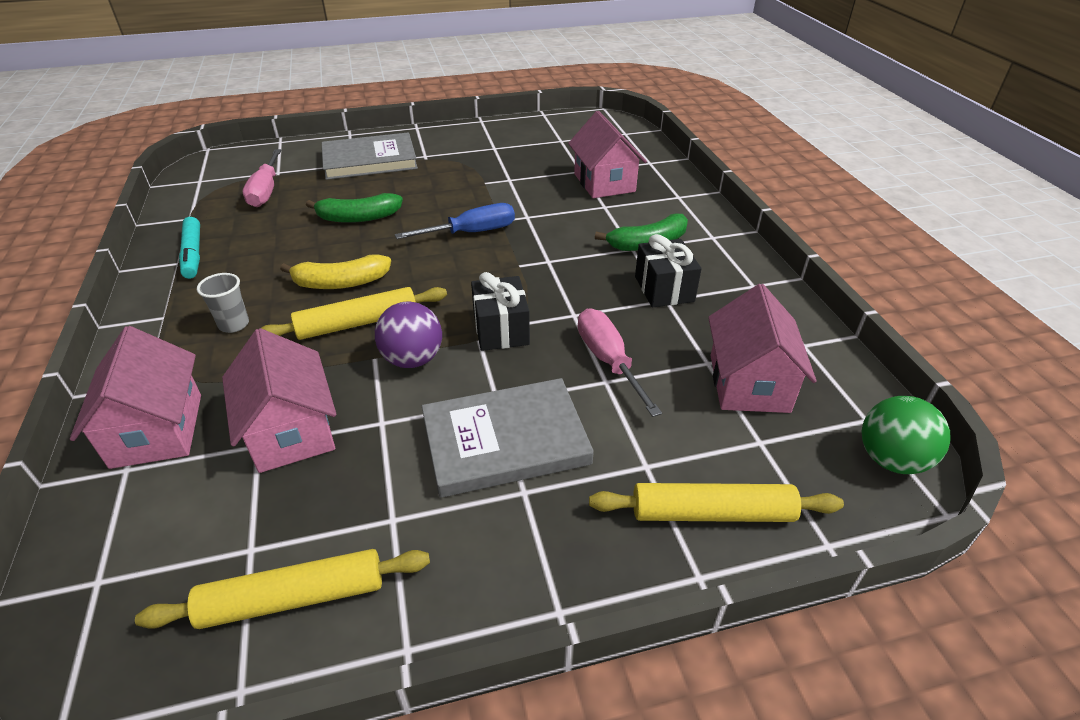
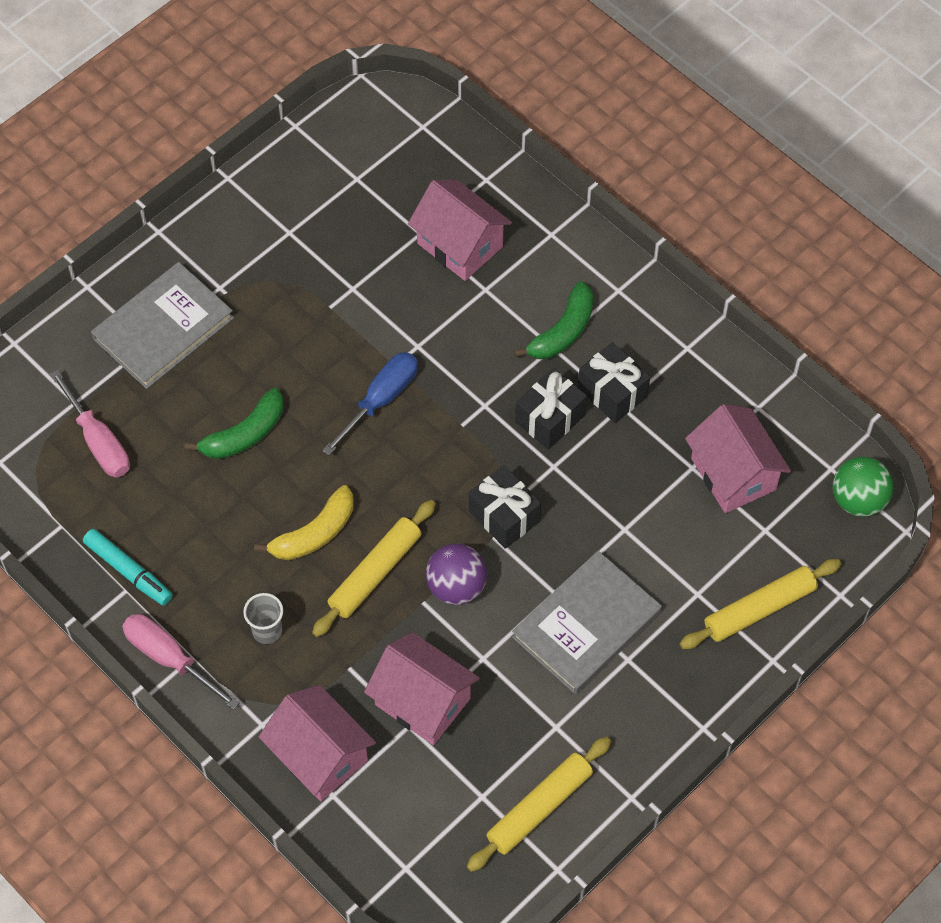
camera: 30 degrees left, 20 degrees up
(595, 286) = (550, 418): none -> black gift
(609, 361) = (615, 506): pink screwdriver -> pink screwdriver (170, 658)

